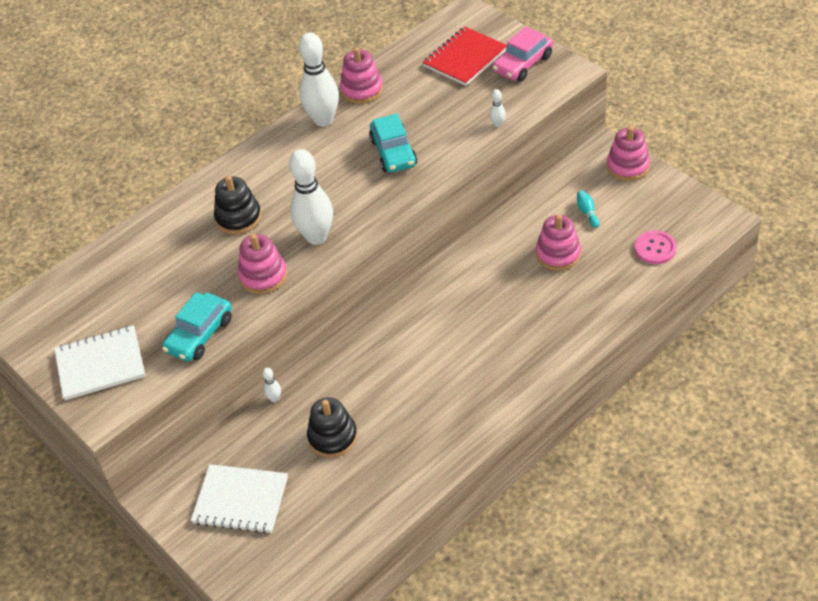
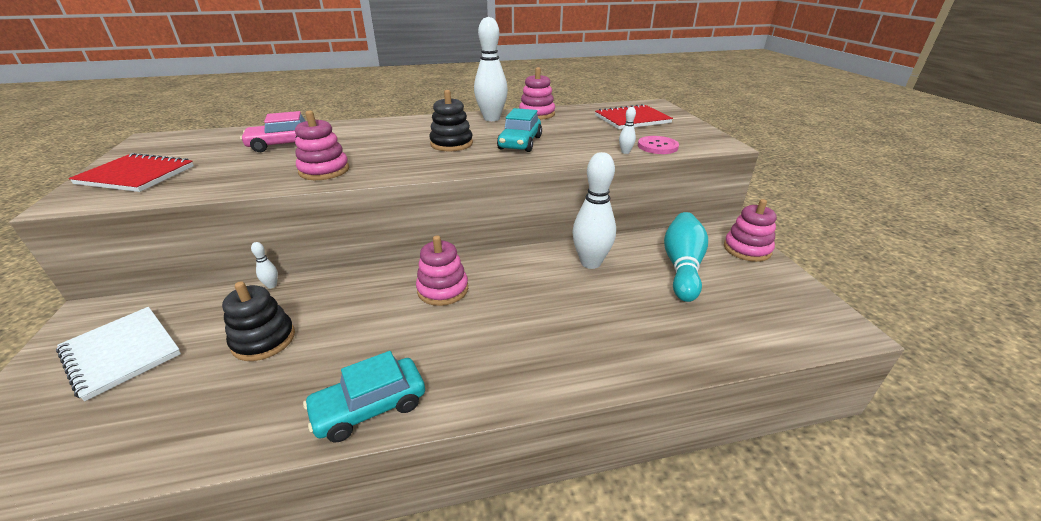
camera: 25 degrees right, 15 degrees down
(100, 364) = (136, 175): white notebook -> red notebook
(199, 335) = (221, 184): turquoise car -> turquoise car (370, 407)
(238, 218) = (363, 140): black stacking toy -> black stacking toy (451, 144)
(316, 237) = (397, 164): white bowling pin -> white bowling pin (590, 263)
(523, 64) = (679, 131): pink car -> pink car (284, 145)
(558, 254) = (628, 286): pink stacking toy -> pink stacking toy (443, 290)
(587, 212) = (682, 267): turquoise bowling pin -> turquoise bowling pin, size x2.43
(655, 248) = (742, 323): pink button -> pink button (657, 146)

